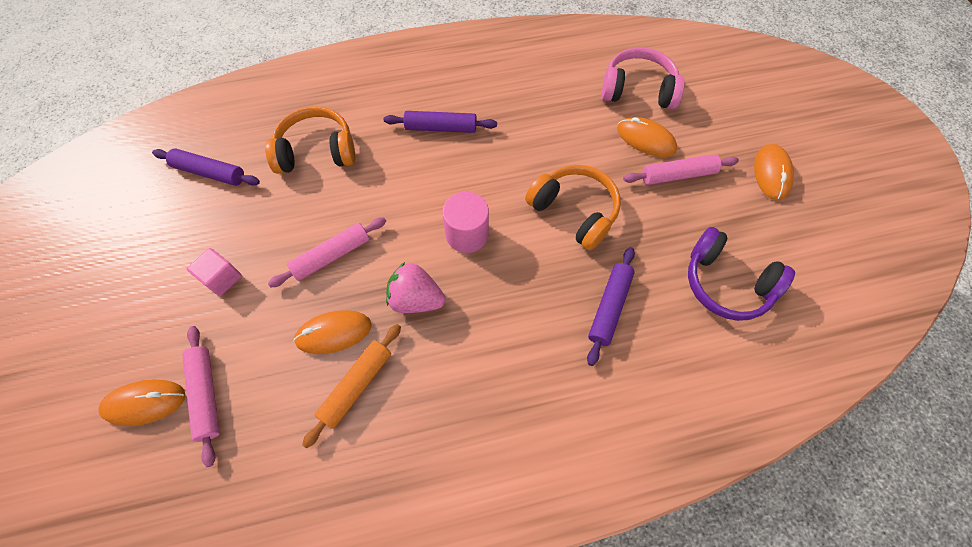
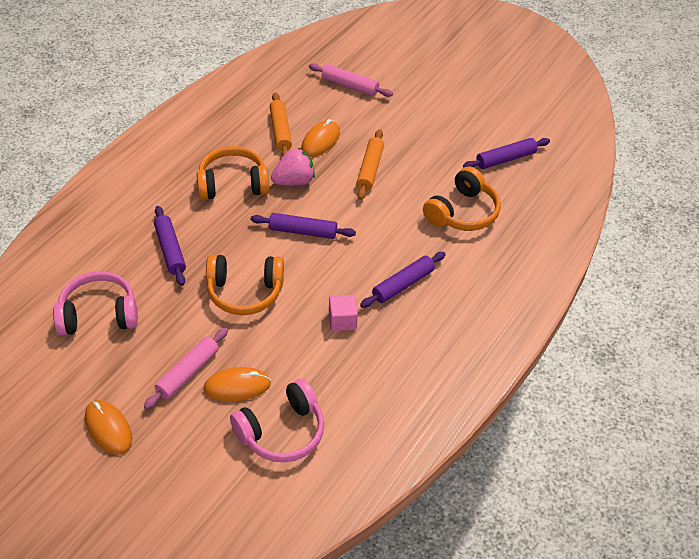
camera: 135 degrees right, 15 degrees down
(145, 403) = (374, 67): orange mouse -> none
(222, 278) = (414, 123): pink cube -> pink cube (342, 320)
(331, 256) = (370, 169): pink rolling pin -> orange rolling pin
(467, 234) = (303, 231): pink cylinder -> purple rolling pin
(479, 346) = (232, 184): none -> orange headphones
(726, 283) = (98, 314): purple headphones -> pink headphones

